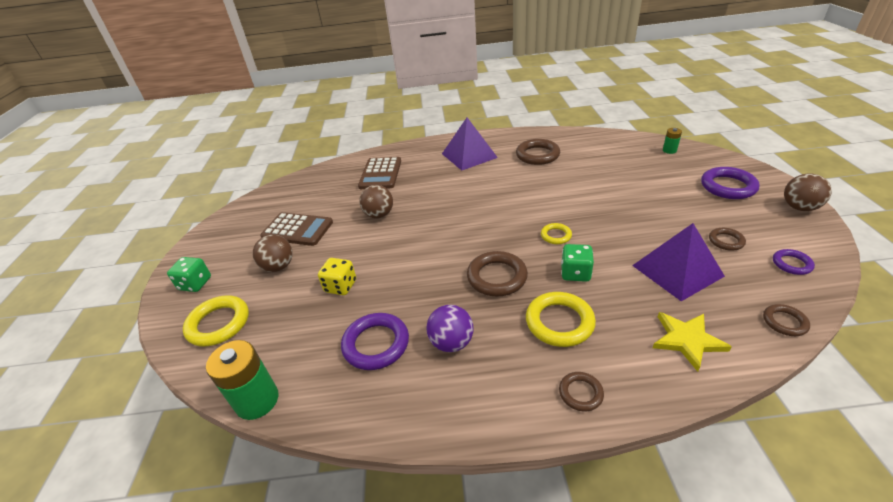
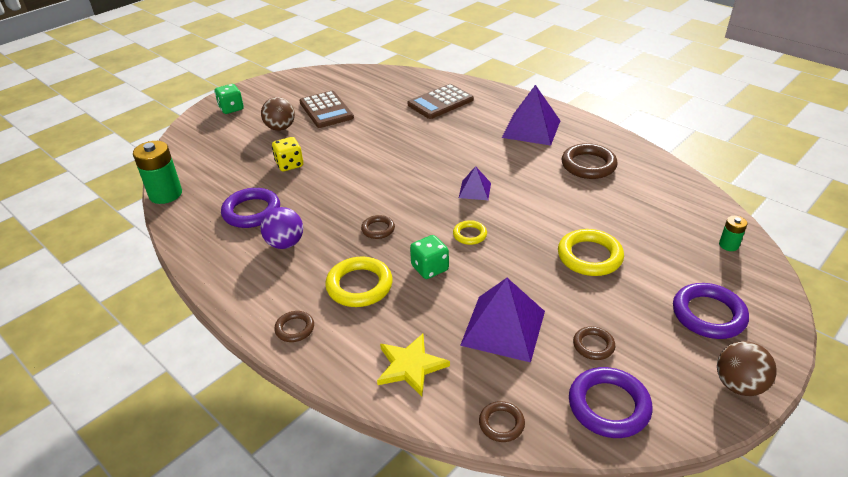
camera: 45 degrees right, 0 degrees up
(218, 324) = (208, 140): yellow ring -> yellow ring (589, 256)
(379, 215) = (386, 133): brown ball -> none
(497, 277) = (378, 229): brown ring -> brown ring, size x0.55
(506, 209) = (475, 190): none -> purple pyramid
(791, 264) = (608, 406): purple ring -> purple ring, size x1.80

